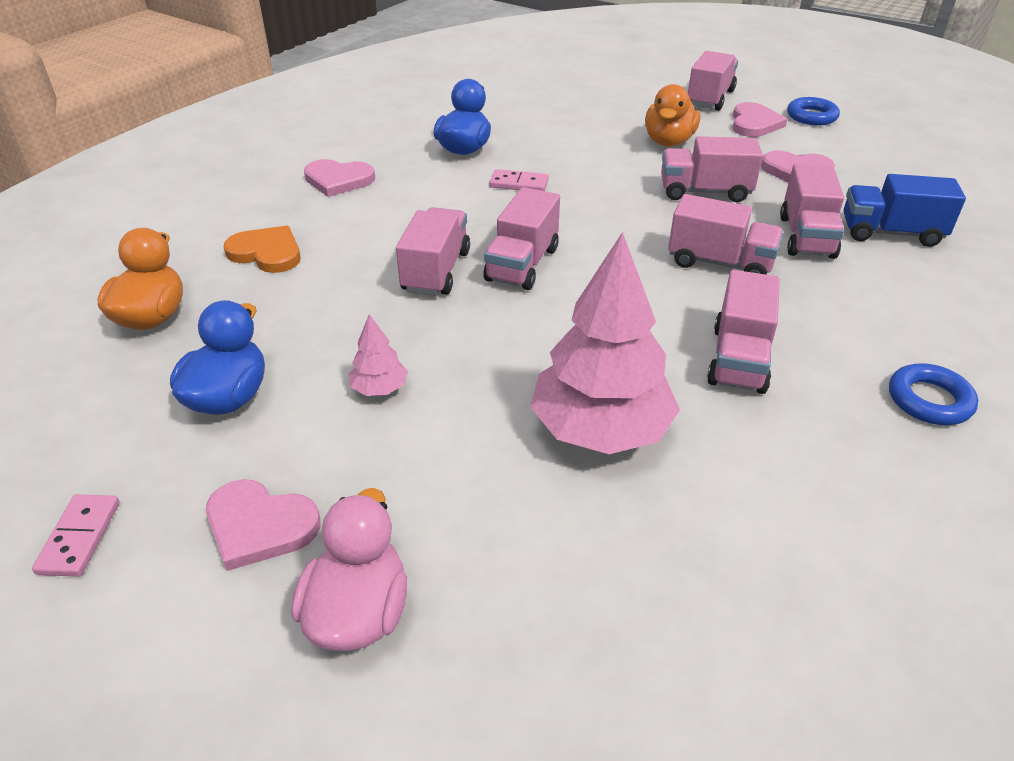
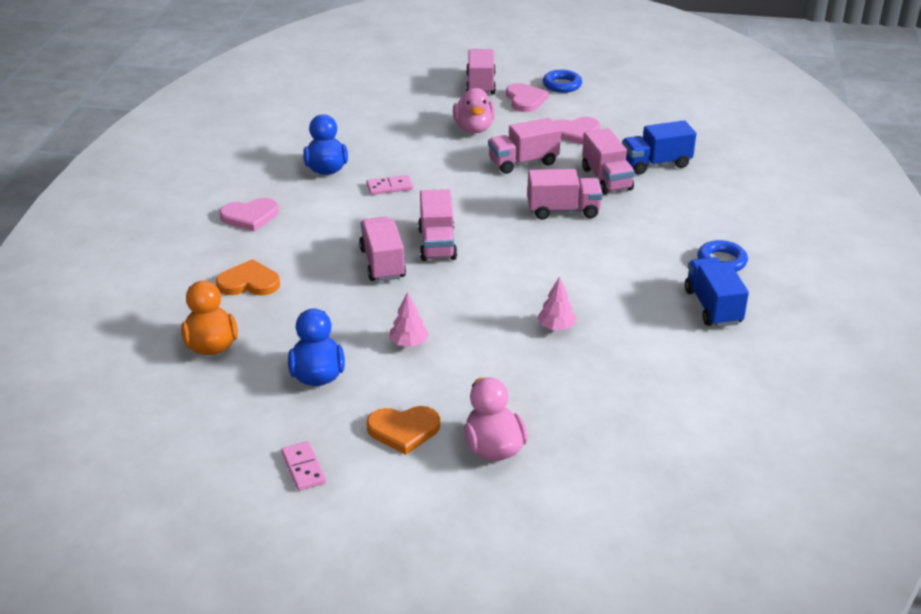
camera: 25 degrees left, 5 degrees down
(259, 526) = (403, 430): pink heart -> orange heart
(600, 430) = (556, 327): pink tree -> pink tree, size x0.44
(668, 142) = (474, 128): orange duck -> pink duck
(738, 359) = (609, 267): pink truck -> none
(878, 475) = (713, 307): none -> blue truck

